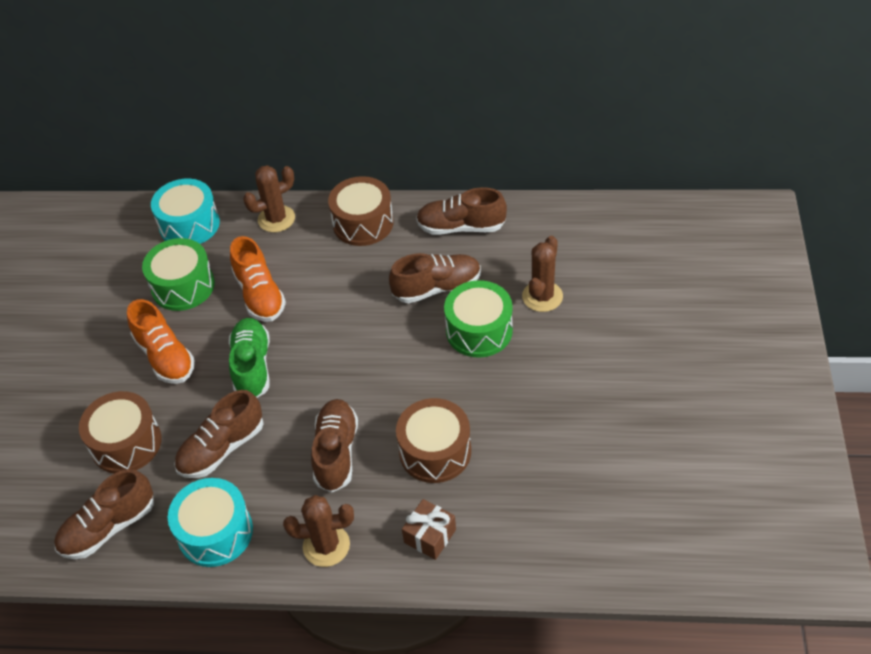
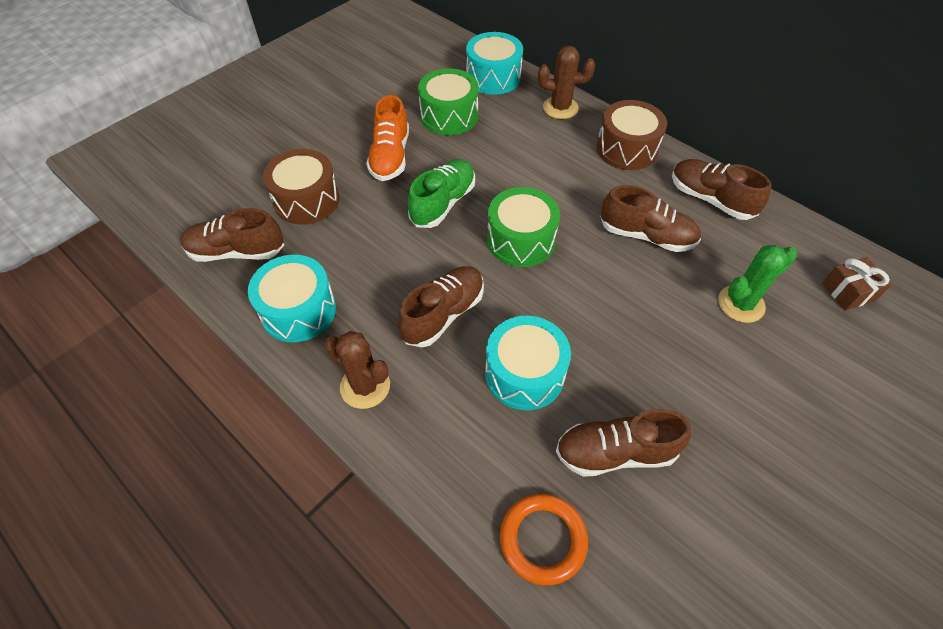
camera: 35 degrees right, 5 degrees up
(222, 448) = (364, 249): brown shoe -> brown shoe (615, 452)
(260, 294) = (498, 154): orange shoe -> none
(430, 536) = (454, 446): brown gift -> brown gift (848, 292)
(435, 451) = (524, 373): brown drum -> turquoise drum
(479, 330) = (654, 295): green drum -> green drum (521, 240)
(538, 546) = (543, 539): none -> orange ring
(542, 296) = (741, 304): brown cactus -> green cactus

